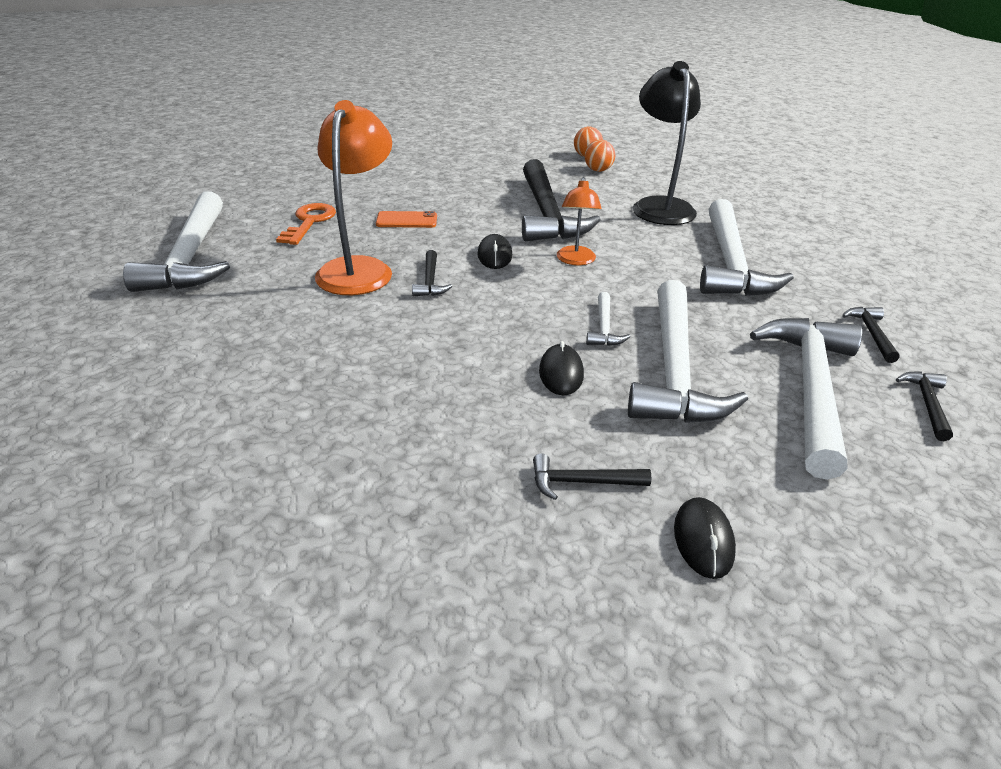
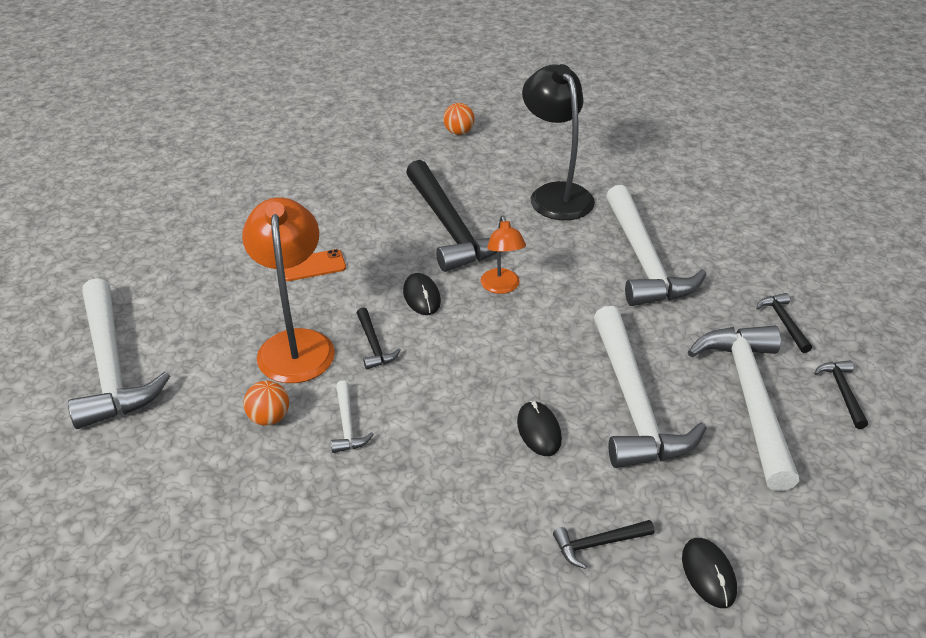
camera: 15 degrees left, 5 degrees up
(309, 222) = (212, 289): orange key -> none
(598, 170) = (478, 152): orange ball -> orange ball (269, 418)
(604, 328) = (557, 368): white hammer -> white hammer (347, 425)

